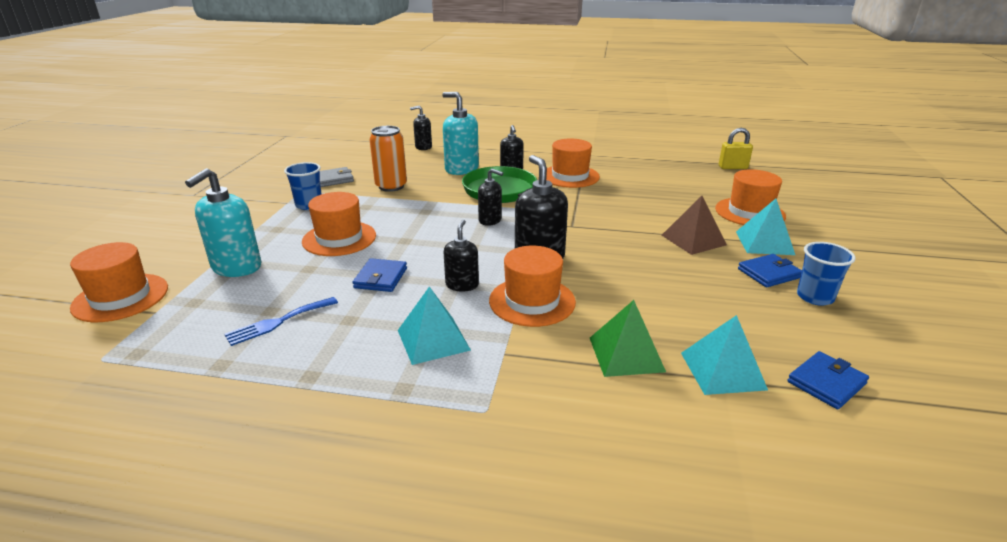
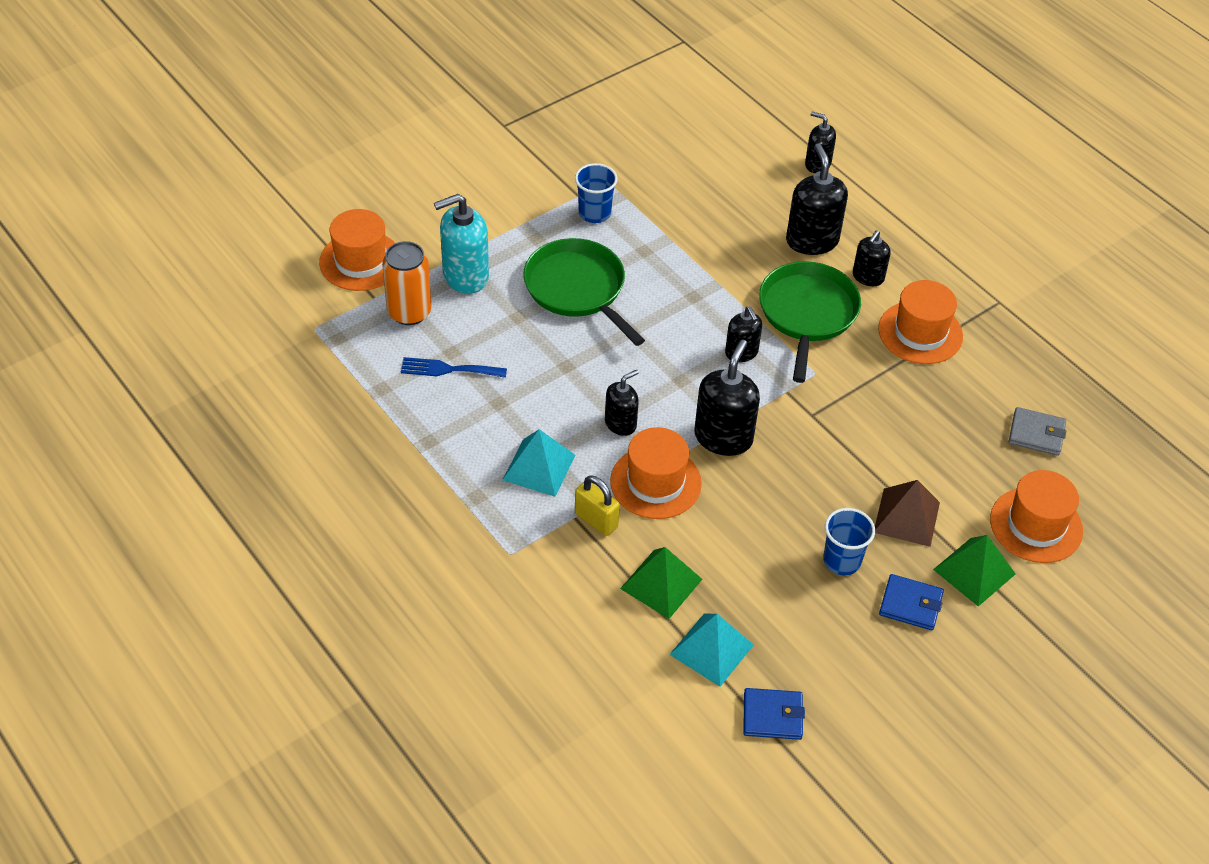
camera: 40 degrees right, 20 degrees up
(334, 179) = (657, 177): grey wallet -> grey wallet (1036, 434)
(339, 238) = (577, 289): orange hat -> green pan
(381, 278) = (564, 369): blue wallet -> none
(391, 186) = (703, 228): orange can -> orange can (409, 312)
(461, 169) = (812, 240): turquoise soap dispenser -> black soap dispenser
(732, 167) = (1153, 446): yellow padlock -> yellow padlock (596, 520)
(764, 243) = (974, 571): turquoise pyramid -> green pyramid
(815, 297) = (906, 655): blue cup -> blue cup (842, 561)

